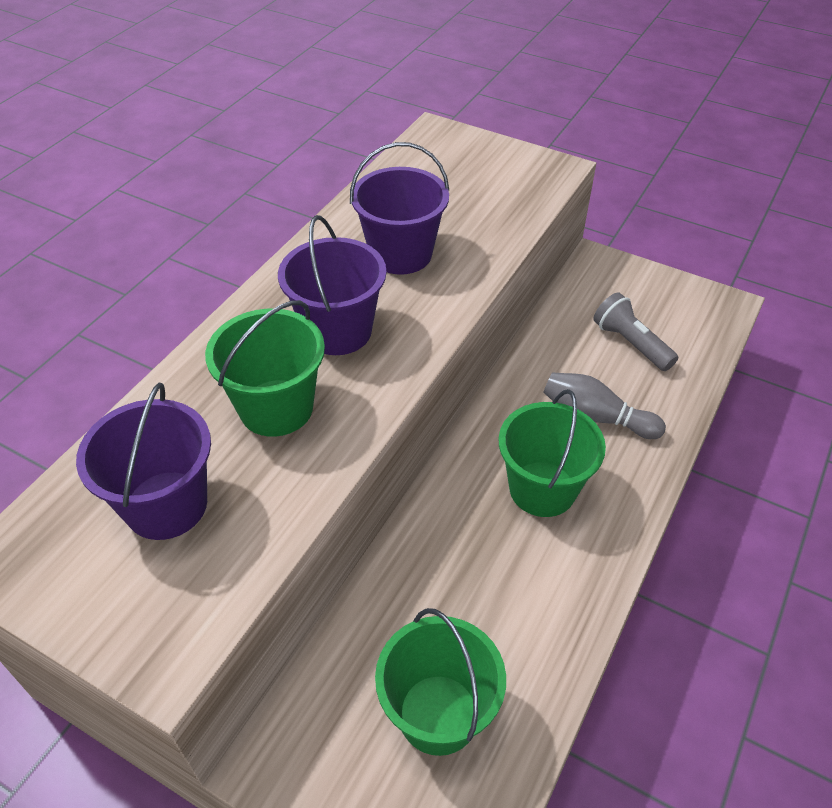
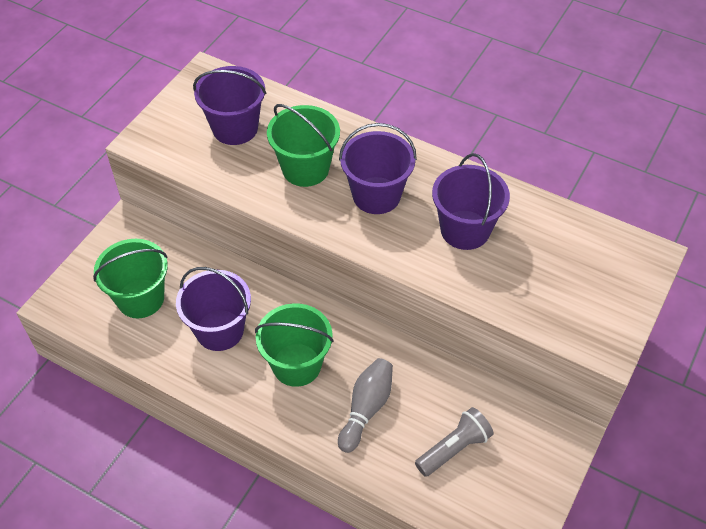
camera: 90 degrees right, 5 degrees up
(494, 586) = (219, 330): none -> purple bucket

